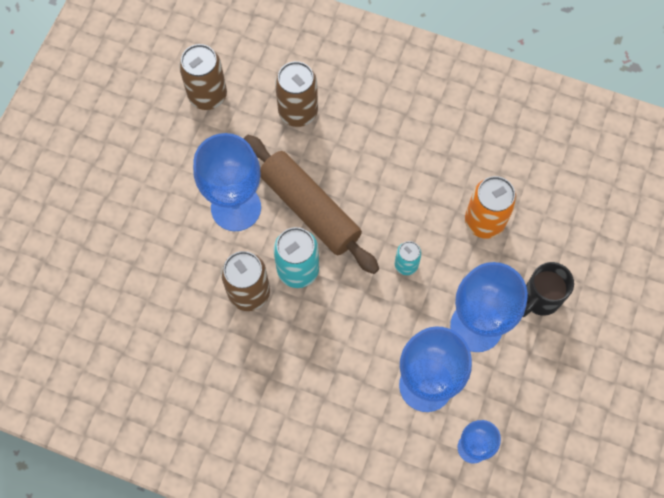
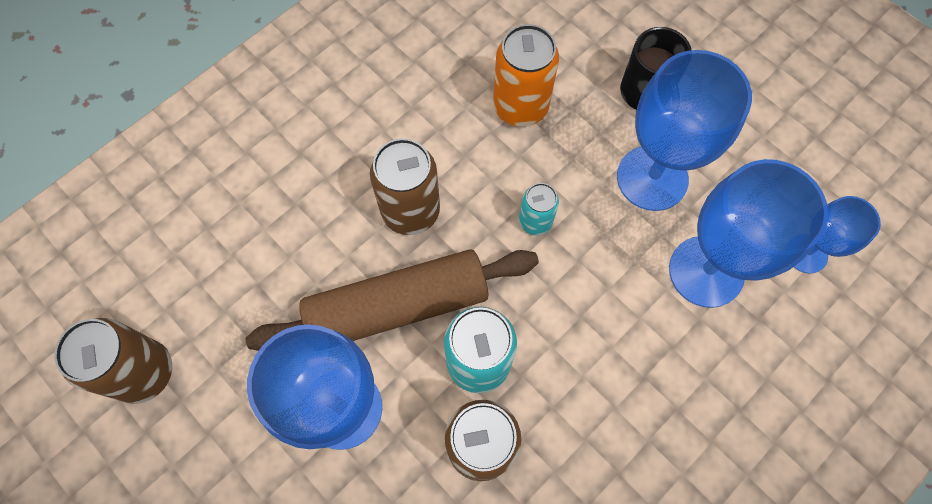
camera: 65 degrees left, 0 degrees up
(298, 112) = (246, 258): brown can -> brown can (410, 211)

